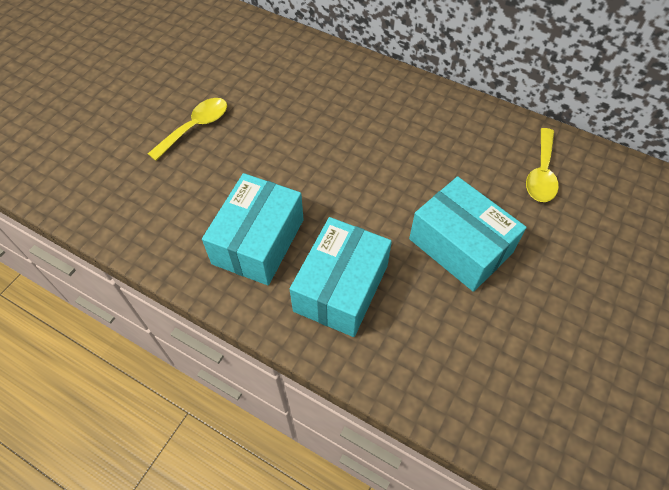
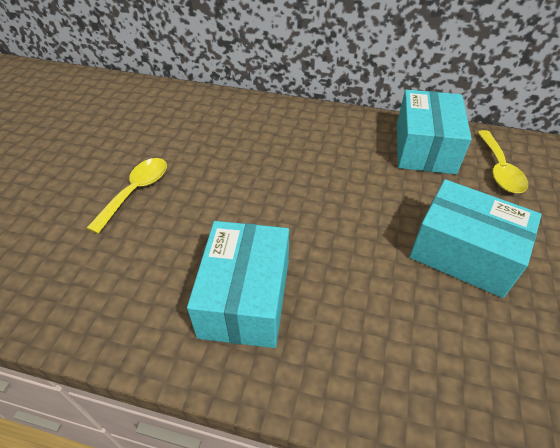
camera: 15 degrees left, 10 degrees down
(341, 288) = (361, 329): turquoise box -> turquoise box (424, 148)

